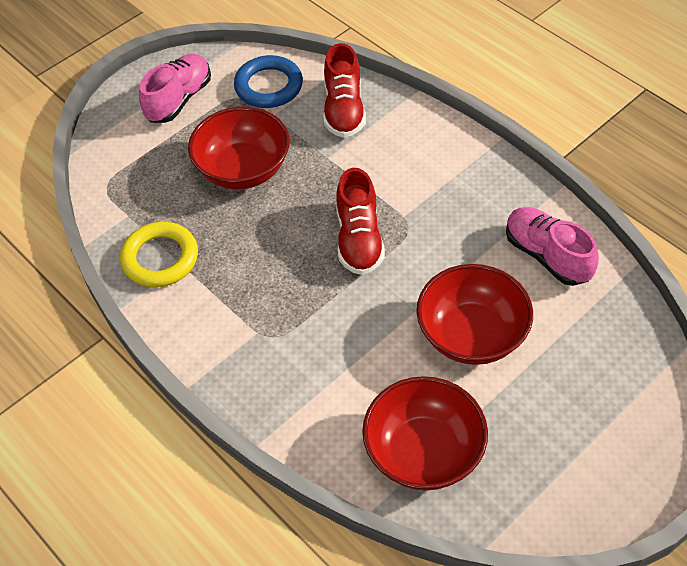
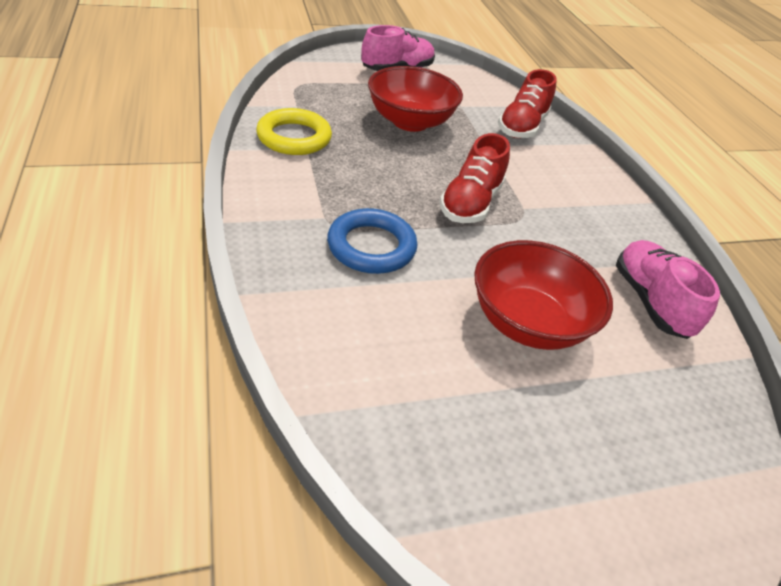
camera: 20 degrees right, 10 degrees down
(269, 86) = (472, 91): blue ring -> blue ring (371, 246)
(423, 452) = (400, 393): red bowl -> none

